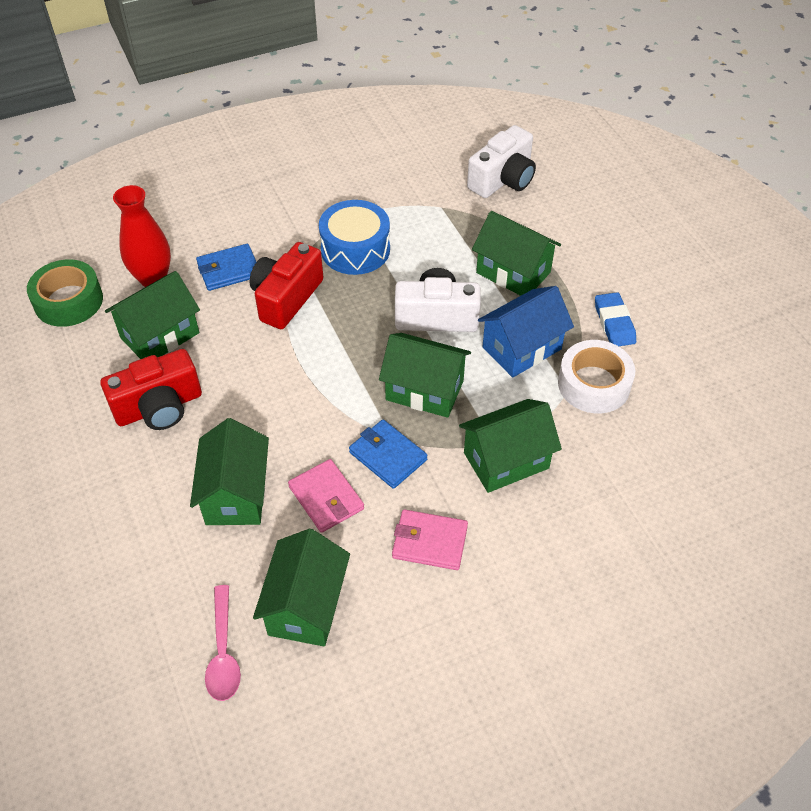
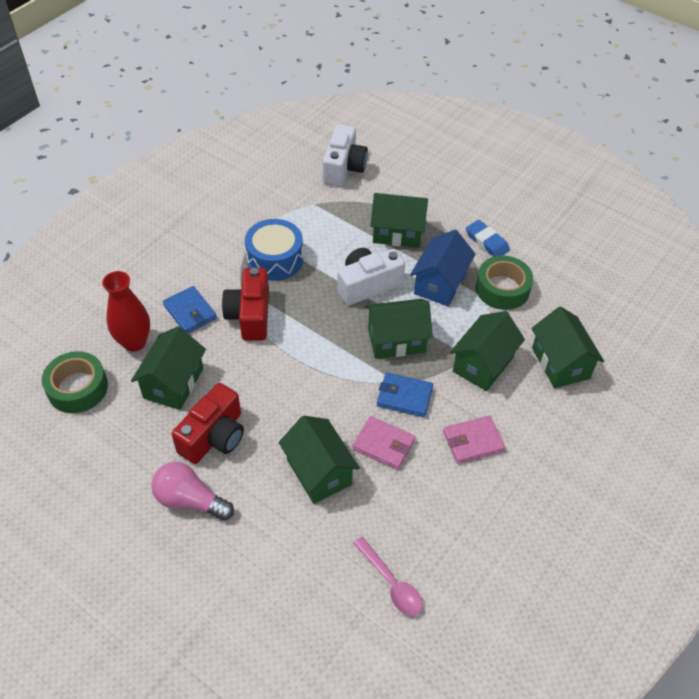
camera: 30 degrees left, 0 degrees up
(89, 461) = (190, 500): none -> pink light bulb
(229, 270) = (190, 312): blue wallet -> blue wallet turned 75 degrees counterclockwise
(306, 606) = (423, 523): green house -> green house (560, 363)
(594, 384) = (502, 289): white tape -> green tape

